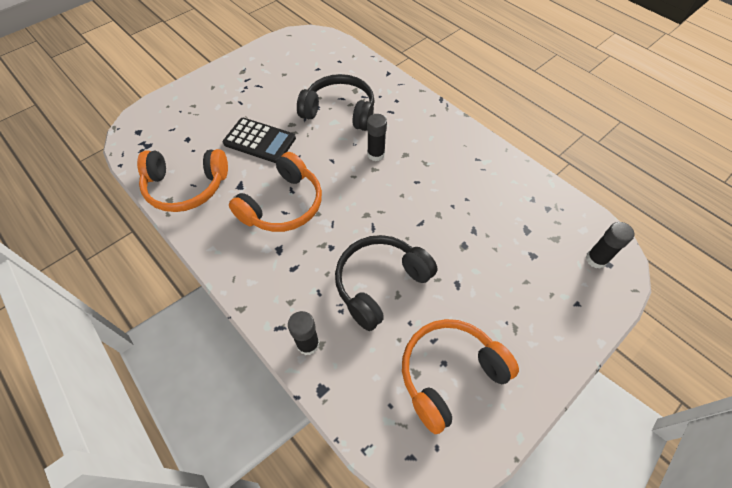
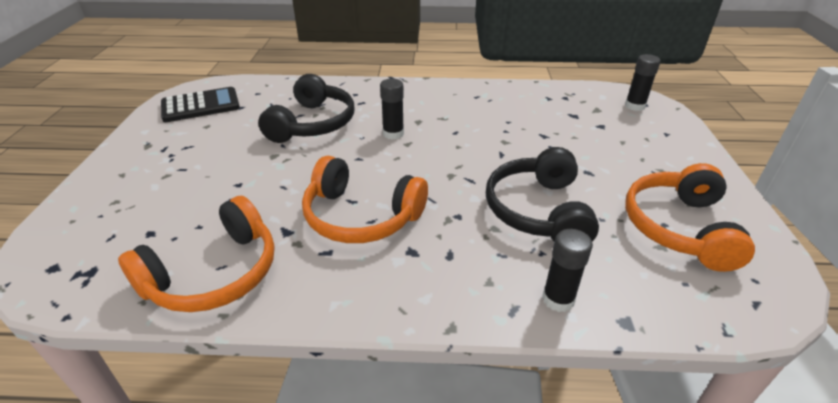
camera: 45 degrees left, 20 degrees down
(259, 141) = (255, 185): black calculator -> black calculator (201, 106)
(283, 205) = (361, 216): orange headphones -> orange headphones turned 120 degrees clockwise
(340, 111) = (312, 124): black headphones -> black headphones turned 135 degrees clockwise

